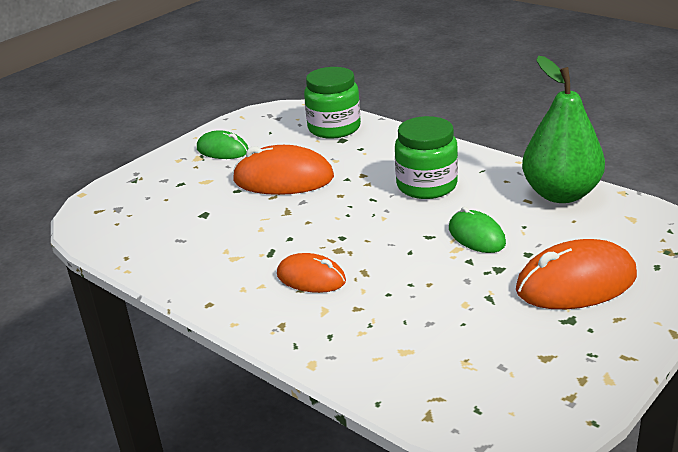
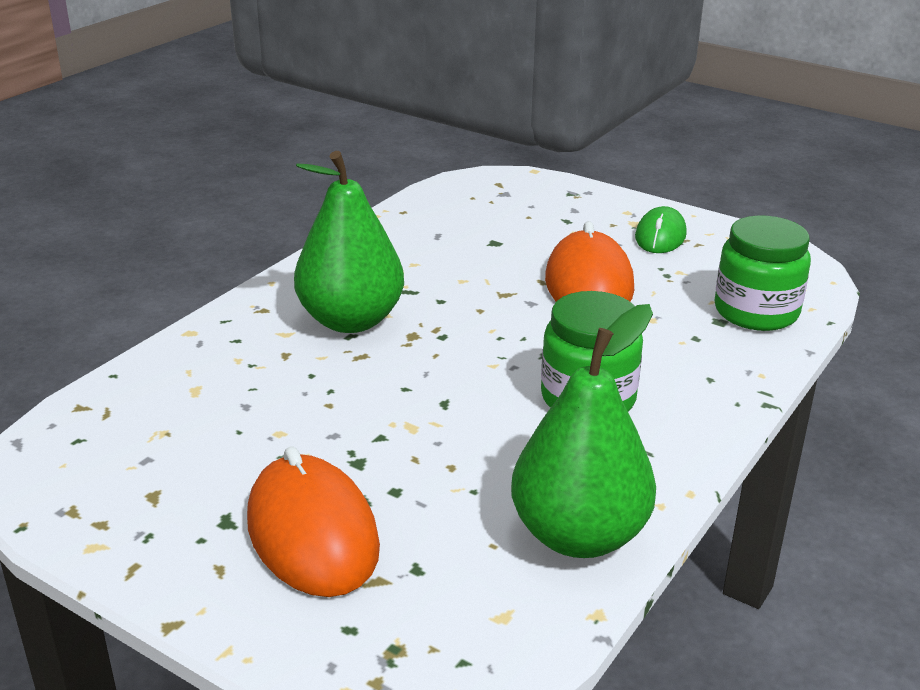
camera: 80 degrees right, 0 degrees up
(311, 278) = (351, 320): orange mouse -> green pear
(476, 236) = (443, 443): green mouse -> none

